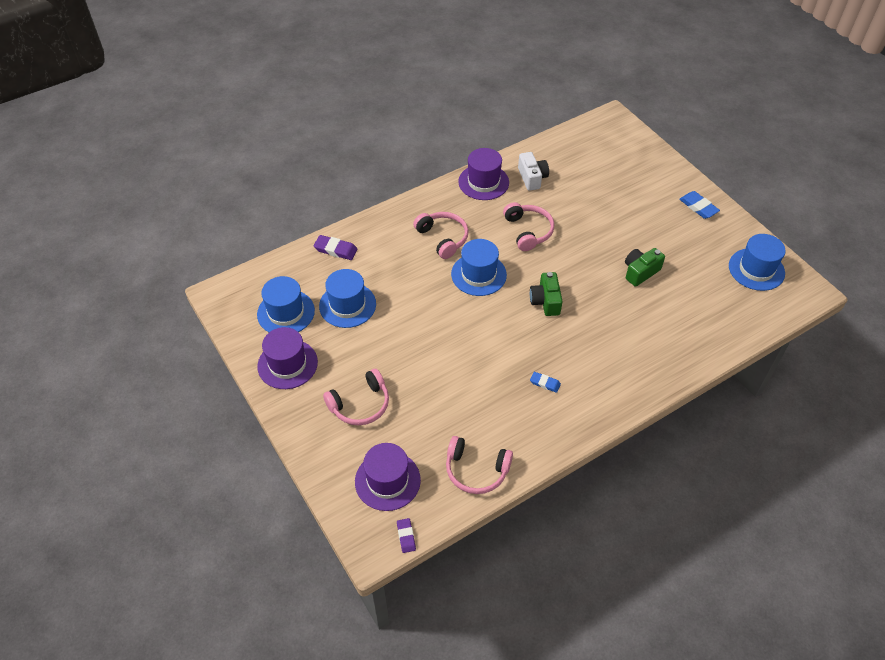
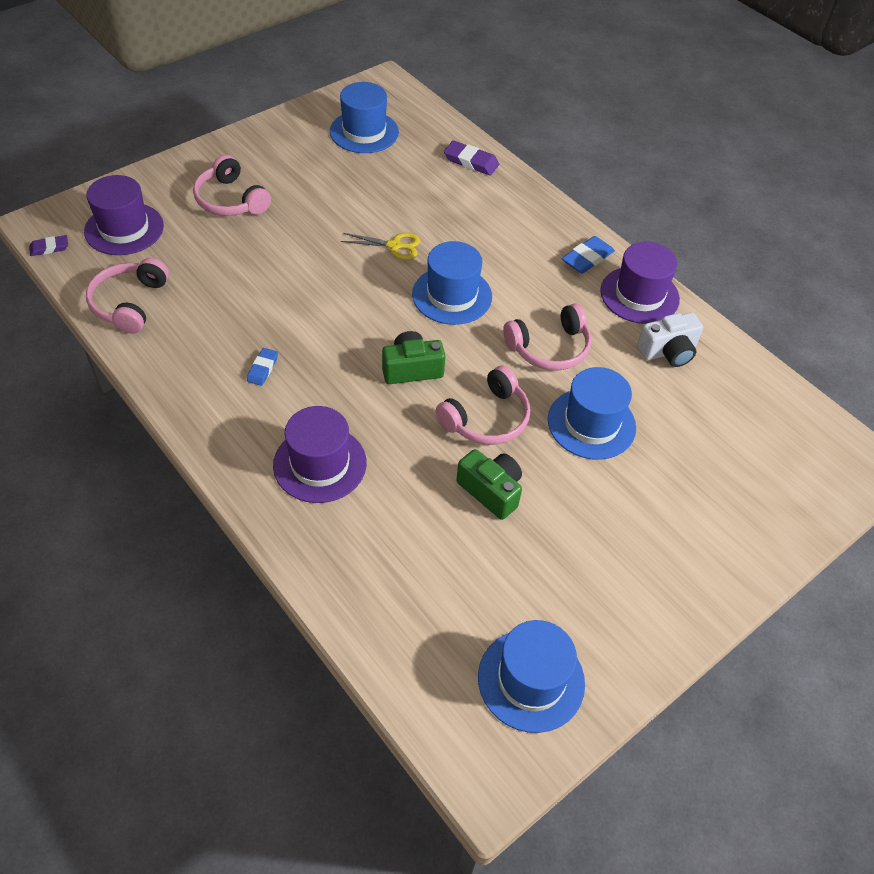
camera: 80 degrees right, 0 degrees up
(287, 364) = (288, 140): purple hat -> purple hat (320, 464)
(335, 249) = (471, 161): purple eraser -> purple eraser turned 75 degrees counterclockwise
(347, 305) = (381, 178): blue hat -> blue hat (591, 423)
(425, 302) = (395, 246): none -> yellow scissors
(443, 238) = (513, 257): pink headphones -> pink headphones (487, 418)
(698, 207) = (672, 591): blue eraser -> blue eraser (587, 258)

